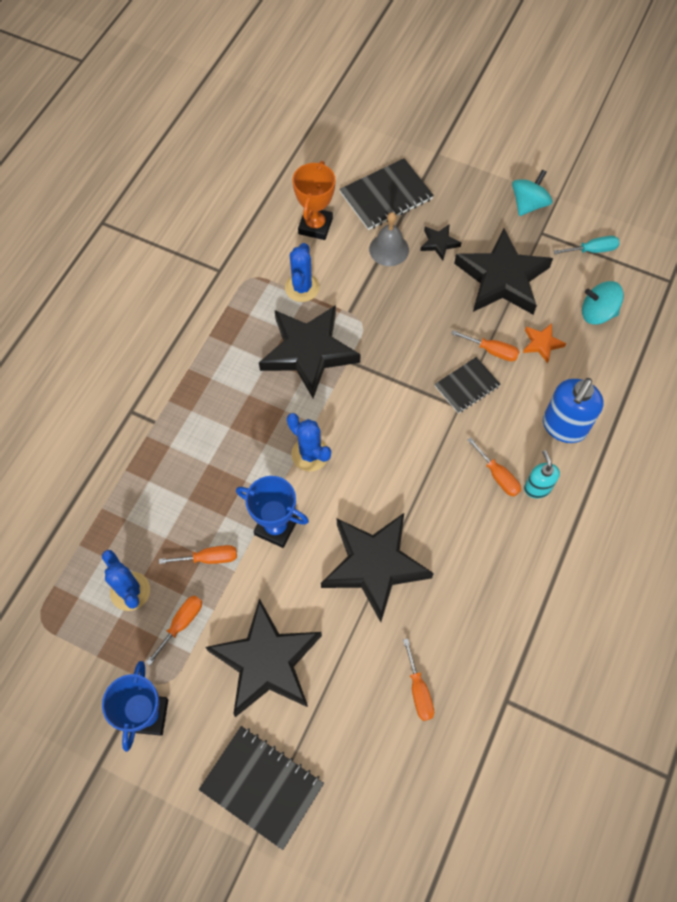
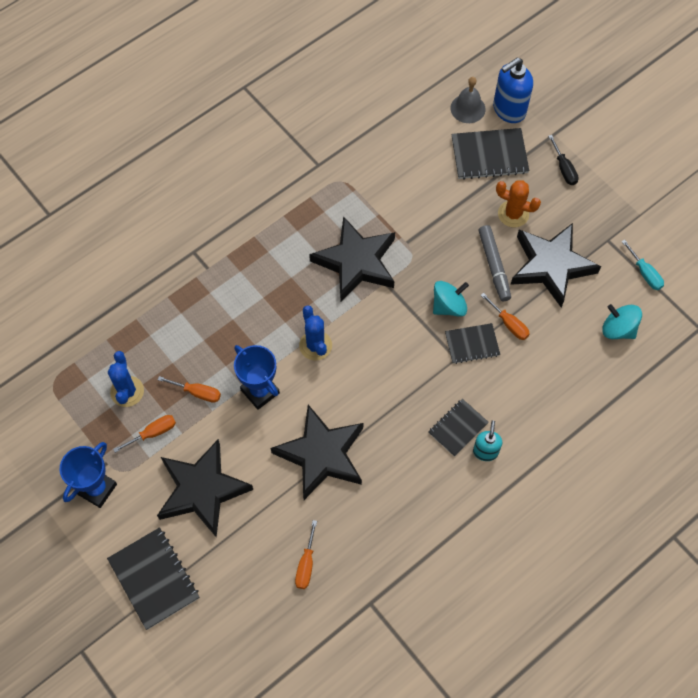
camera: 25 degrees right, 0 degrees up
(302, 287) = (378, 206): blue cactus -> none
(315, 226) = (416, 158): orange trophy -> none
(389, 249) = (467, 202): grey bell -> grey bell (468, 108)
(439, 243) = (513, 214): black star -> orange cactus
(447, 300) = (494, 266): none -> grey marker
(464, 182) = (564, 169): none -> black screwdriver
(498, 476) = (458, 428): orange screwdriver -> black notebook
(528, 204) = (610, 210): turquoise spinning top -> turquoise spinning top (449, 306)
(542, 344) = (555, 335): orange star -> none
(564, 427) = (535, 412): blue soap dispenser -> blue soap dispenser (509, 110)
(592, 250) = (645, 273): turquoise screwdriver -> turquoise screwdriver turned 45 degrees clockwise

